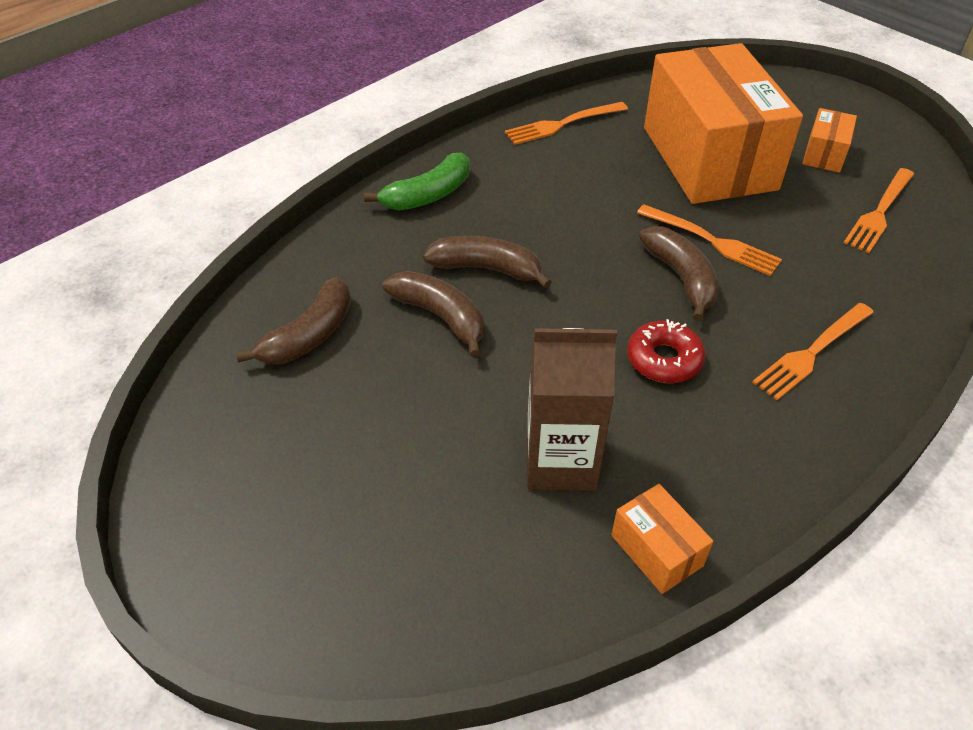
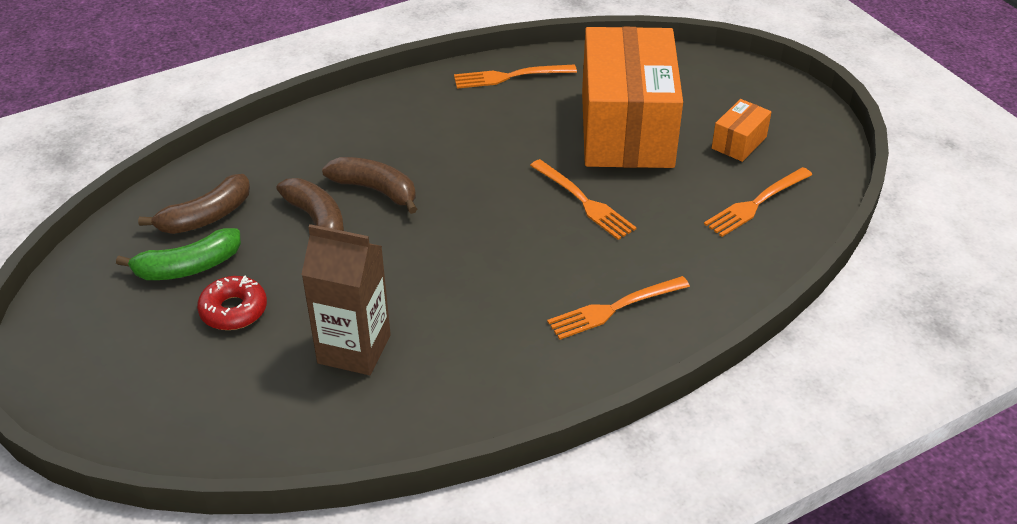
camera: 15 degrees right, 5 degrees down
(428, 195) = (358, 120): green banana -> green banana (188, 267)
(656, 550) = (393, 427): orange box -> none
(664, 359) = (483, 289): red donut -> red donut (233, 310)
(681, 278) = (538, 227): brown banana -> none

